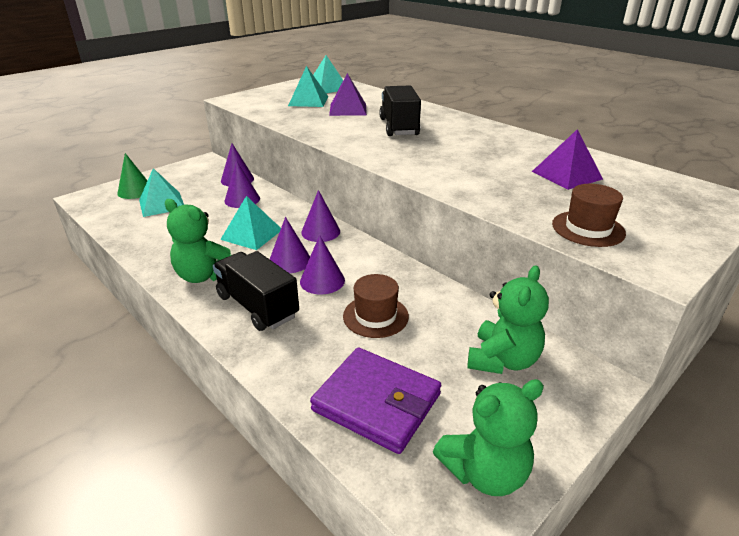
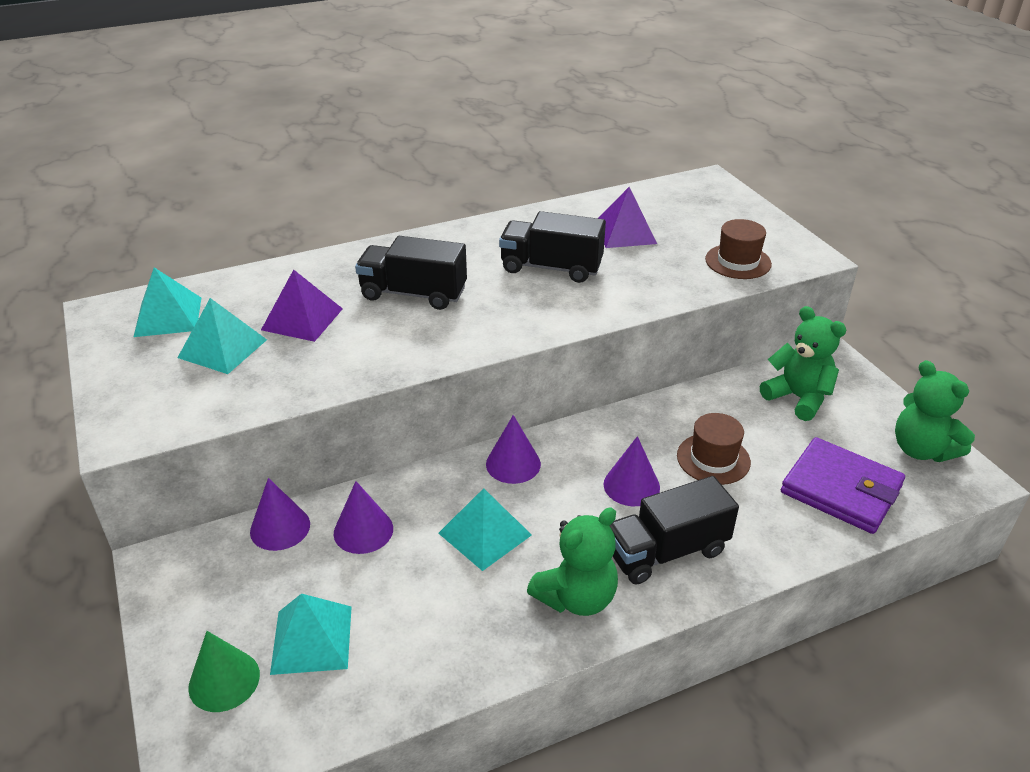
camera: 70 degrees left, 5 degrees up
(290, 261) = (575, 506): purple cone -> none
(377, 402) = (841, 489): purple wallet -> purple wallet turned 75 degrees clockwise
(477, 157) = (551, 267): none -> black truck
(485, 472) = (921, 450): green teddy bear -> green teddy bear turned 150 degrees clockwise

